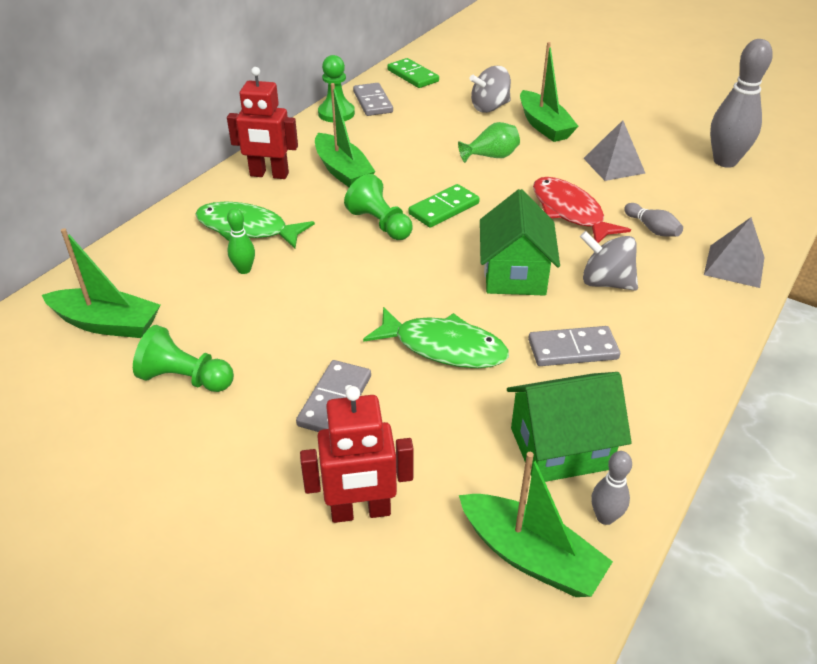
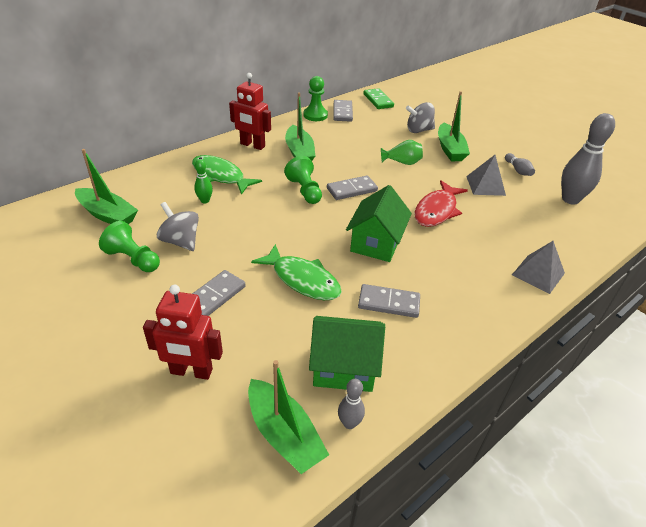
camera: 15 degrees right, 0 degrees up
(444, 209) = (352, 190): green domino -> grey domino
(570, 212) = (437, 210): red fish -> red fish turned 135 degrees counterclockwise
(605, 282) = (436, 263): grey spinning top -> grey spinning top (180, 241)
(652, 229) = (490, 234): grey bowling pin -> grey bowling pin (518, 170)

